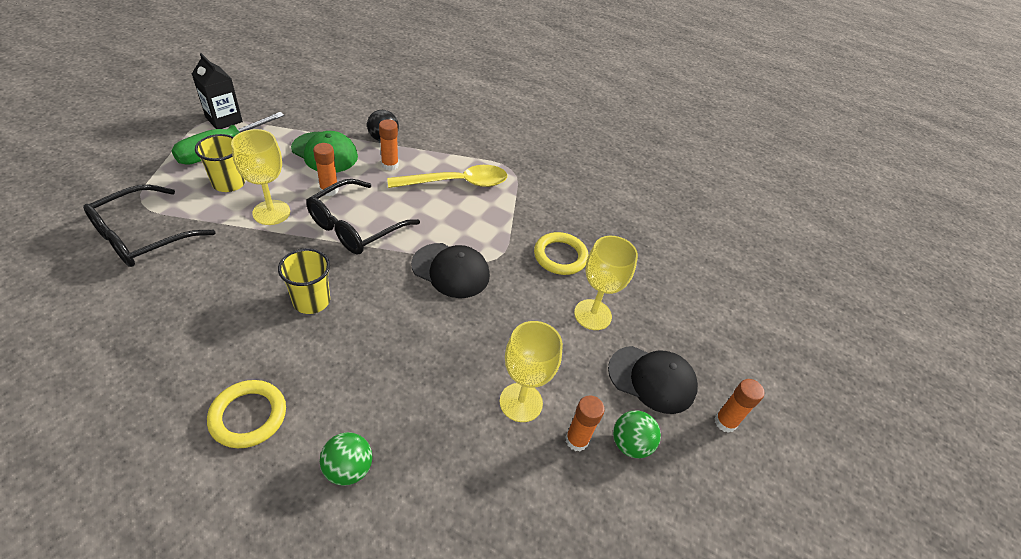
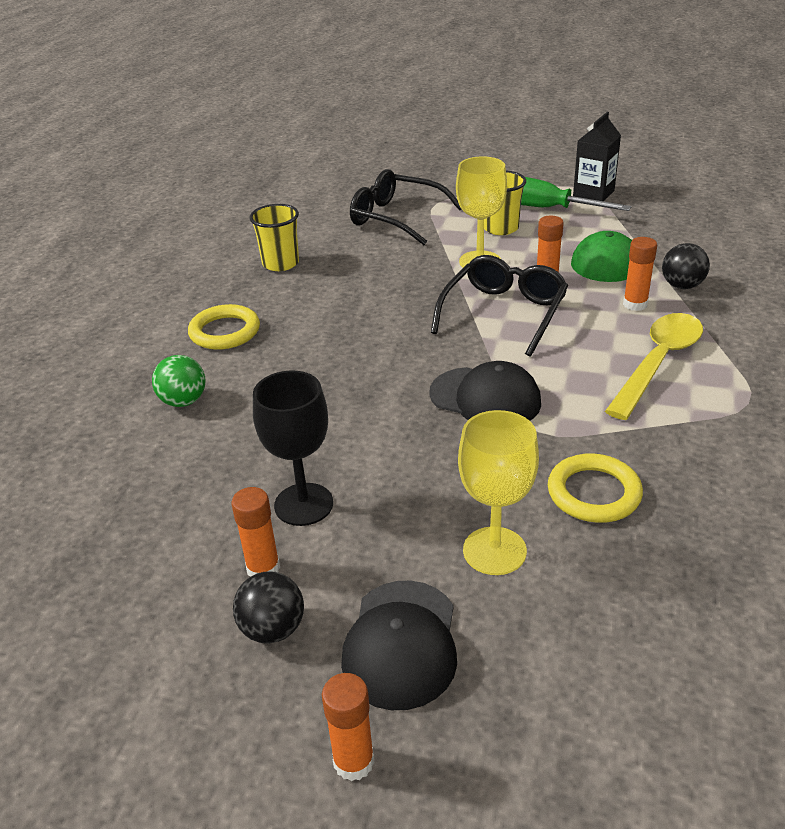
camera: 85 degrees right, 10 degrees down
(311, 301) = (374, 321): yellow cup -> yellow cup (280, 263)
(356, 226) = (503, 313): black glasses -> black glasses turned 90 degrees clockwise
(451, 270) = (485, 398): black cap -> black cap turned 75 degrees counterclockwise
(457, 183) = (658, 362): yellow spoon -> yellow spoon turned 120 degrees counterclockwise
(521, 402) = (303, 504): yellow goblet -> black goblet
(630, 444) = (273, 629): green ball -> black ball

